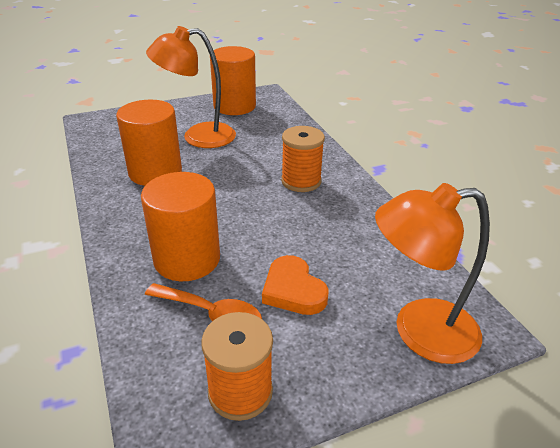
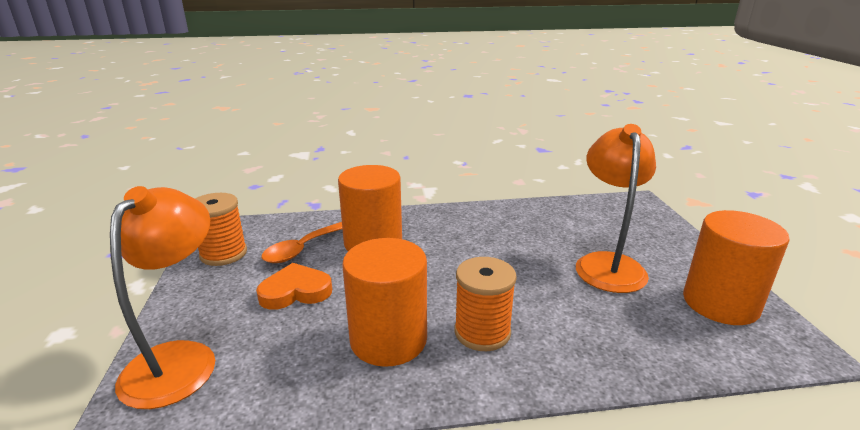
camera: 105 degrees right, 10 degrees down
(155, 172) = (522, 234): orange cylinder -> orange cylinder (388, 340)

